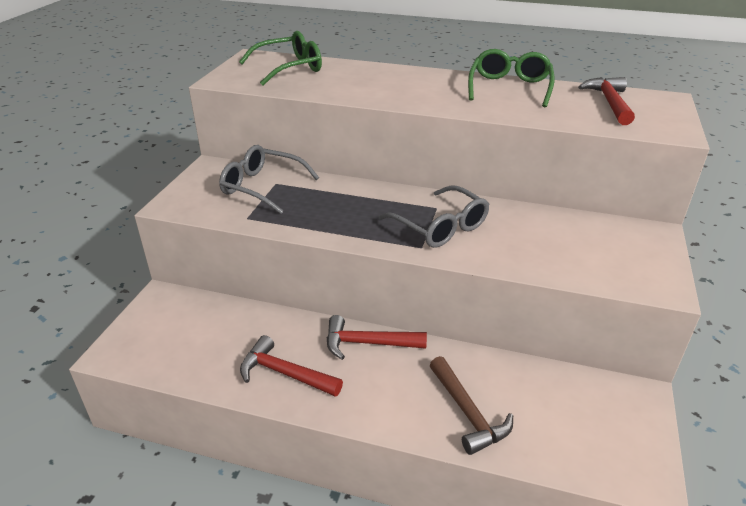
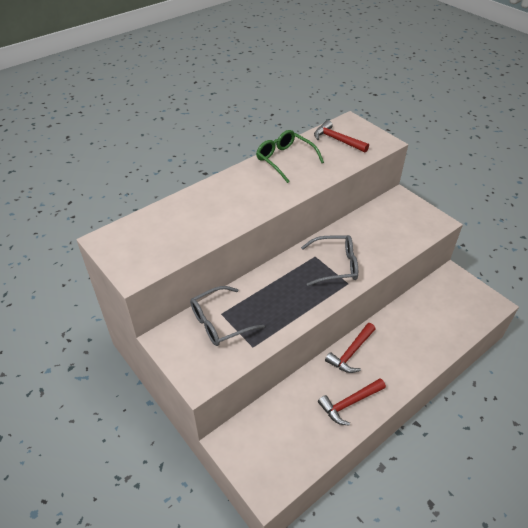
camera: 55 degrees left, 10 degrees up
(289, 68) = (150, 232): green glasses -> none
(467, 413) = (426, 340): brown hammer -> none

